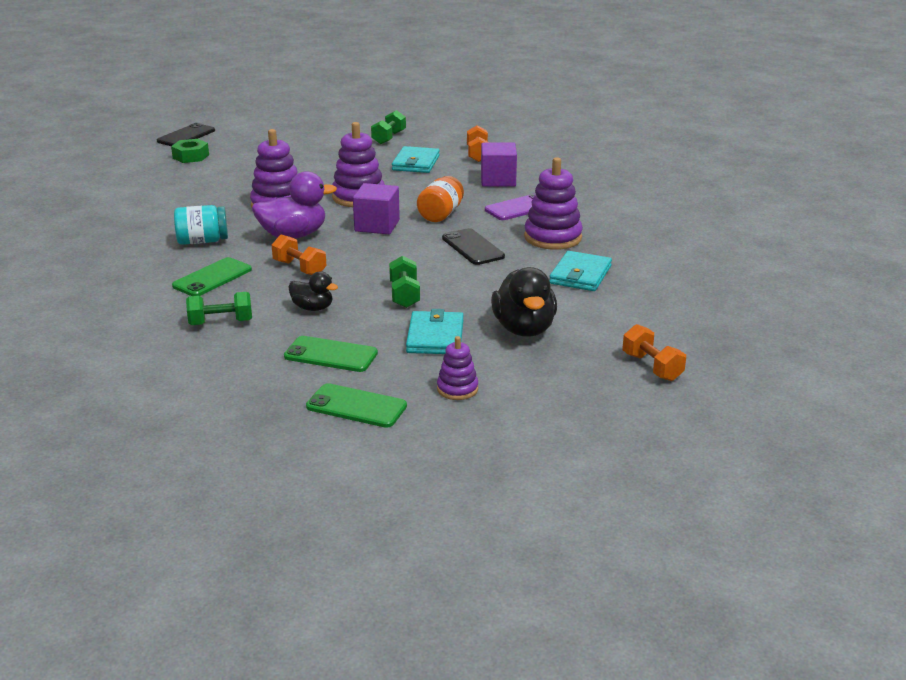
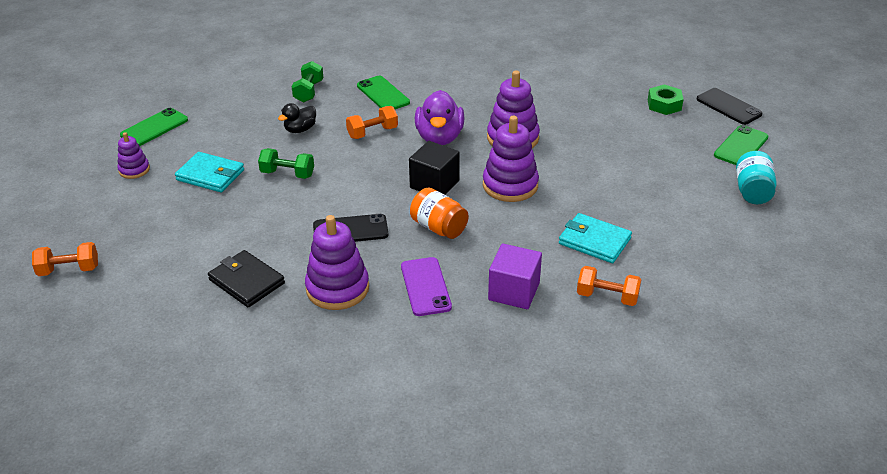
camera: 110 degrees right, 10 degrees up
(202, 241) = (454, 95): turquoise jar -> turquoise jar (752, 191)
(331, 355) = (226, 127): green phone -> green phone (741, 146)
(377, 225) = (434, 184): purple cube -> black cube
(388, 138) = (690, 237): green dumbbell -> none
(524, 329) = (183, 220): black duck -> none
(580, 275) = (246, 281): turquoise wallet -> black wallet

